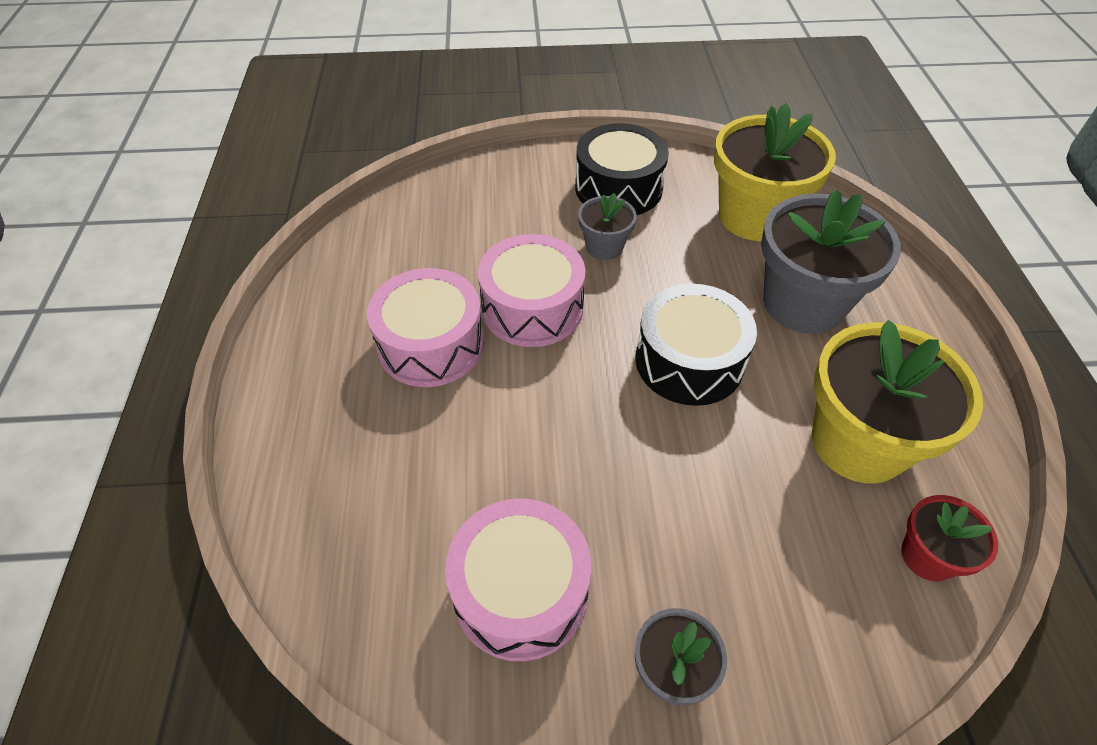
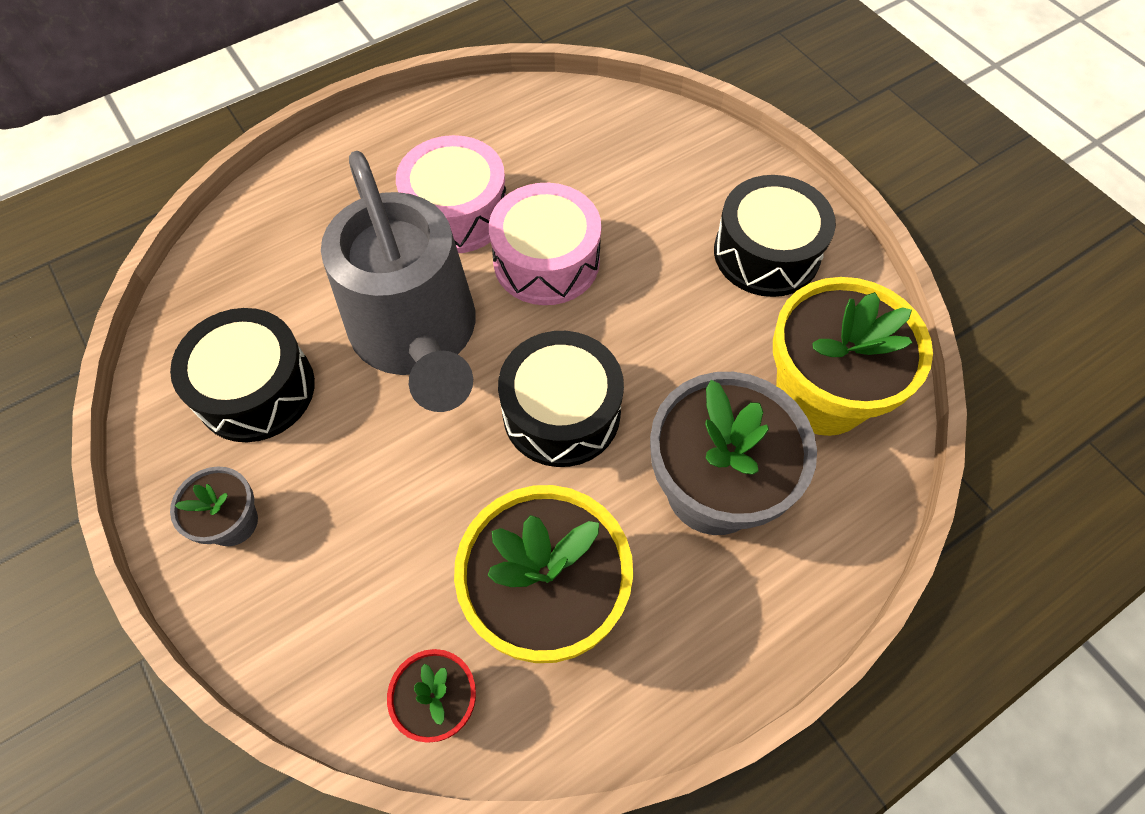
camera: 60 degrees right, 10 degrees up
(520, 591) = (256, 389): pink drum -> black drum
(546, 427) = (417, 335): none -> grey watering can
(604, 247) = (667, 279): grey flower pot -> none

